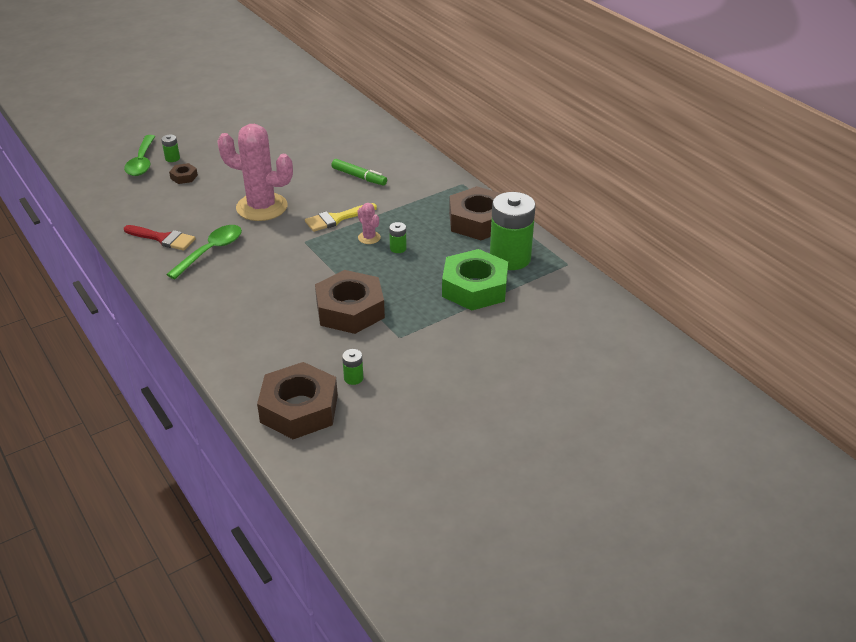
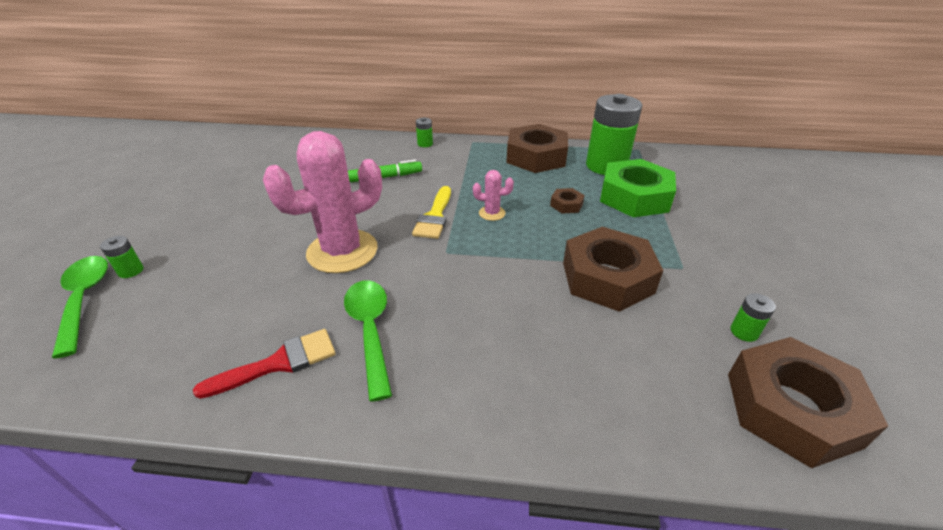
camera: 50 degrees left, 0 degrees up
(142, 162) = (84, 300): green spoon -> green spoon turned 150 degrees counterclockwise
(184, 177) = (184, 279): brown nut -> brown nut (566, 205)
(398, 248) = (529, 206): green battery -> green battery (425, 144)

